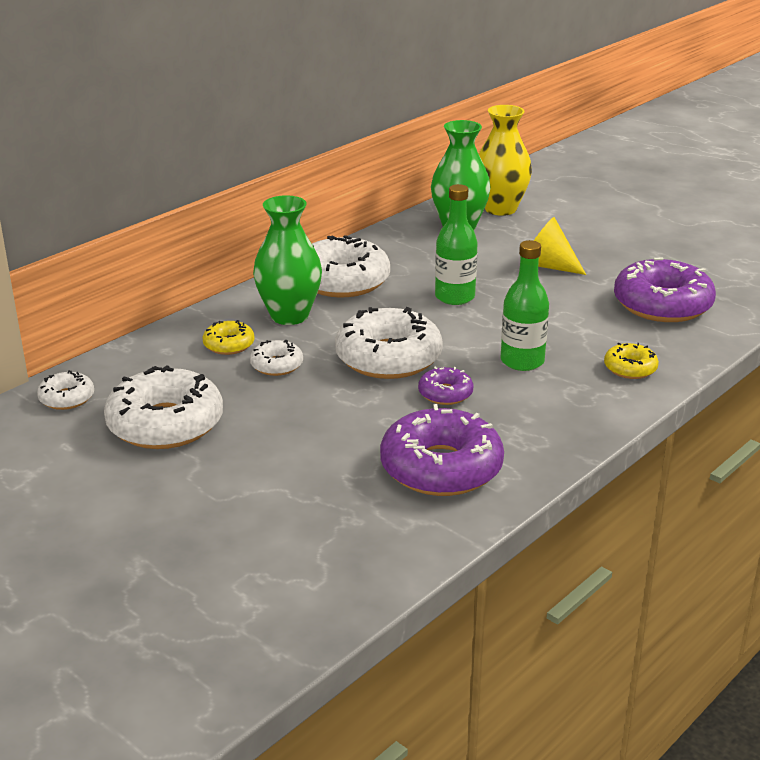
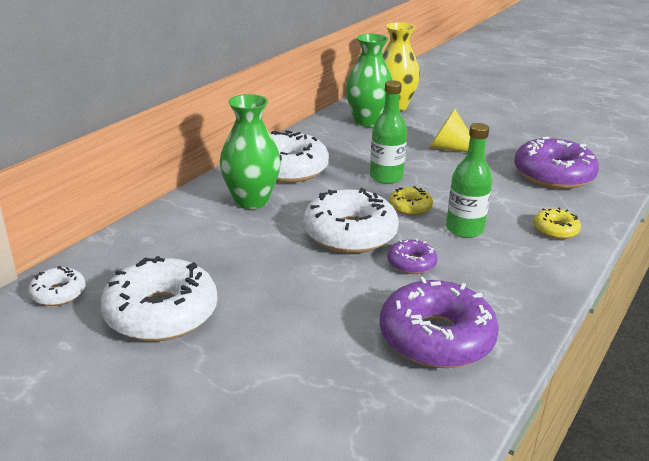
camera: 10 degrees left, 0 degrees up
(229, 345) = (204, 230): yellow donut -> yellow donut (410, 207)
(276, 365) = (252, 247): white donut -> none

